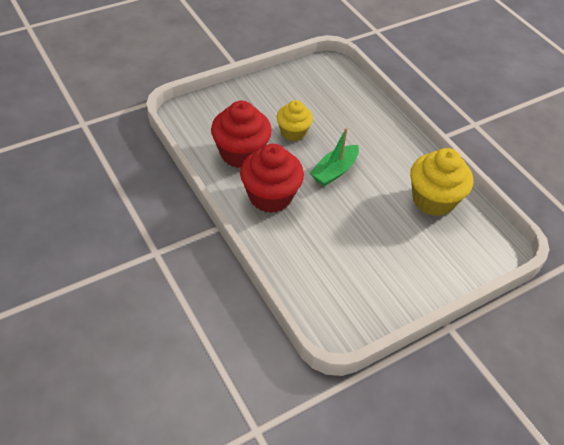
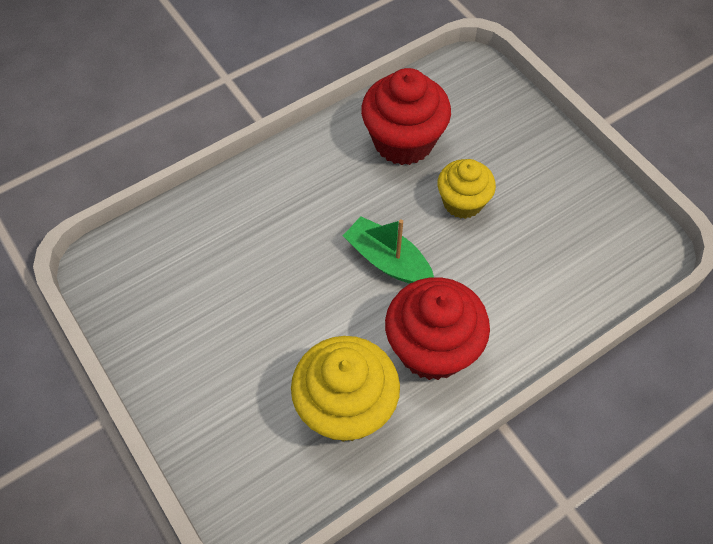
camera: 90 degrees right, 10 degrees up
(270, 196) = (325, 182): red cupcake -> red cupcake (432, 348)

